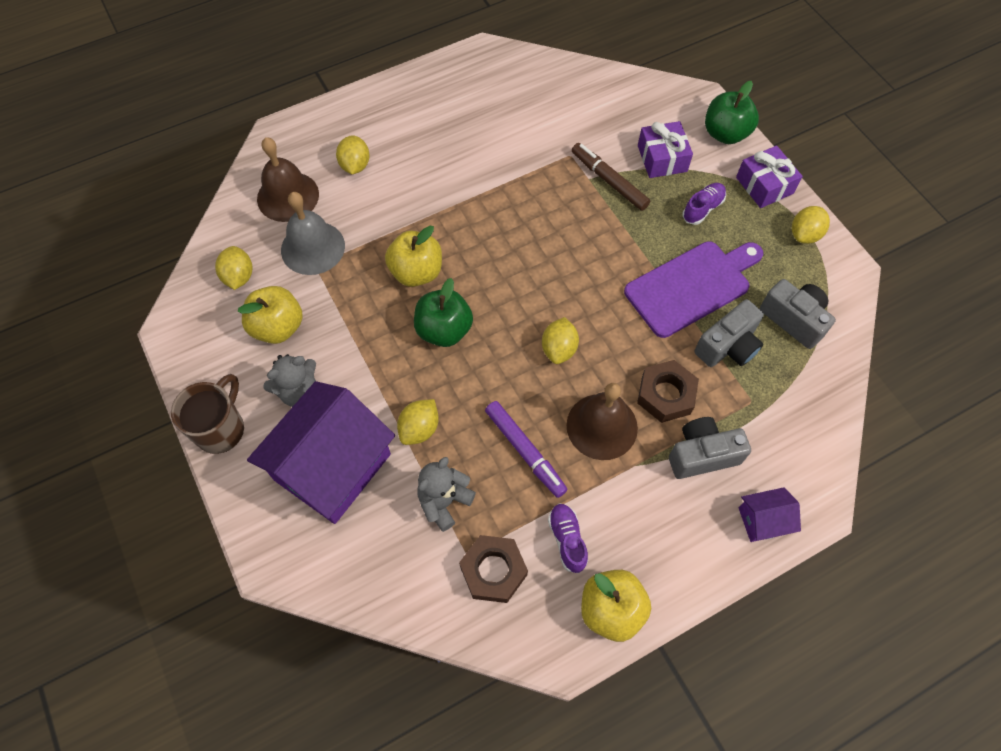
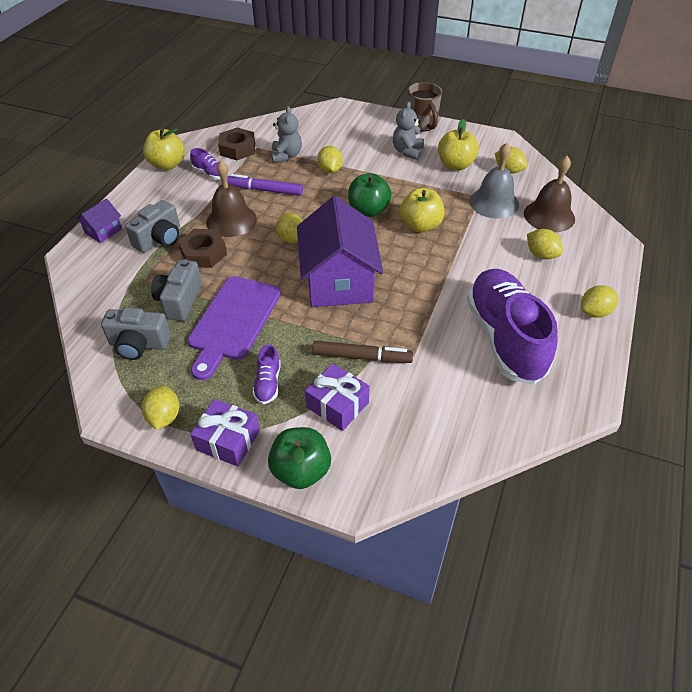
camera: 140 degrees right, 15 degrees down
(332, 467) = (354, 140): purple house -> purple house (339, 281)
(389, 96) = (595, 312): none -> yellow lemon
(483, 123) = (504, 338): none -> purple shoe

